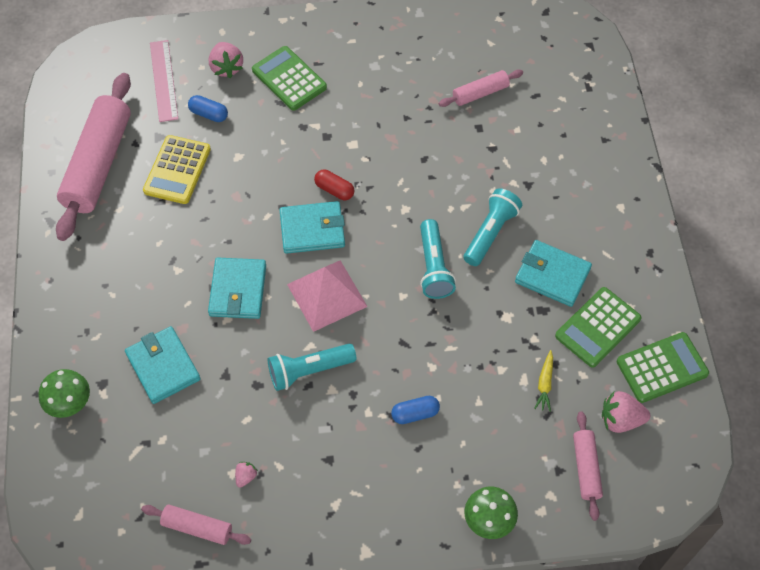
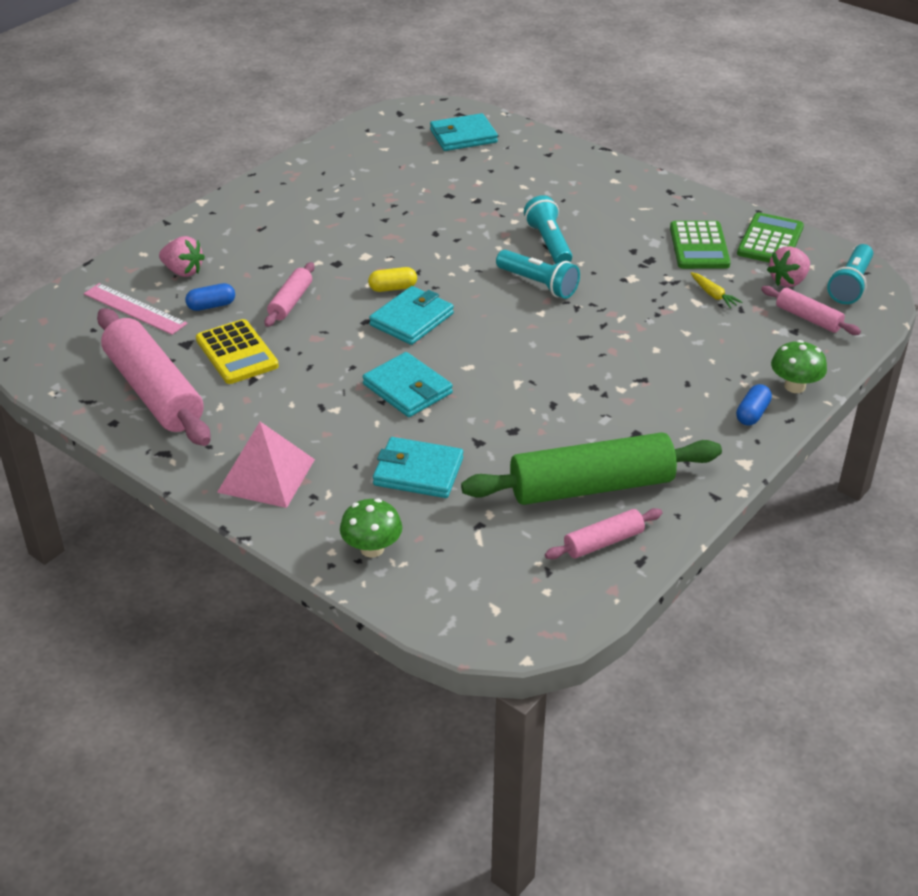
camera: 45 degrees left, 20 degrees down
(246, 476) = (591, 486): pink strawberry -> green rolling pin
(289, 79) = (251, 249): green calculator -> none
(309, 371) = (540, 396): turquoise flashlight -> turquoise flashlight (850, 285)
(327, 295) = (484, 347): pink pyramid -> pink pyramid (266, 475)
(334, 190) = (393, 288): red capsule -> yellow capsule
(415, 414) = (655, 367): blue capsule -> blue capsule (752, 414)
(480, 93) = (420, 177): pink rolling pin -> pink rolling pin (290, 302)
(552, 275) = (627, 239): turquoise wallet -> turquoise wallet (463, 136)

